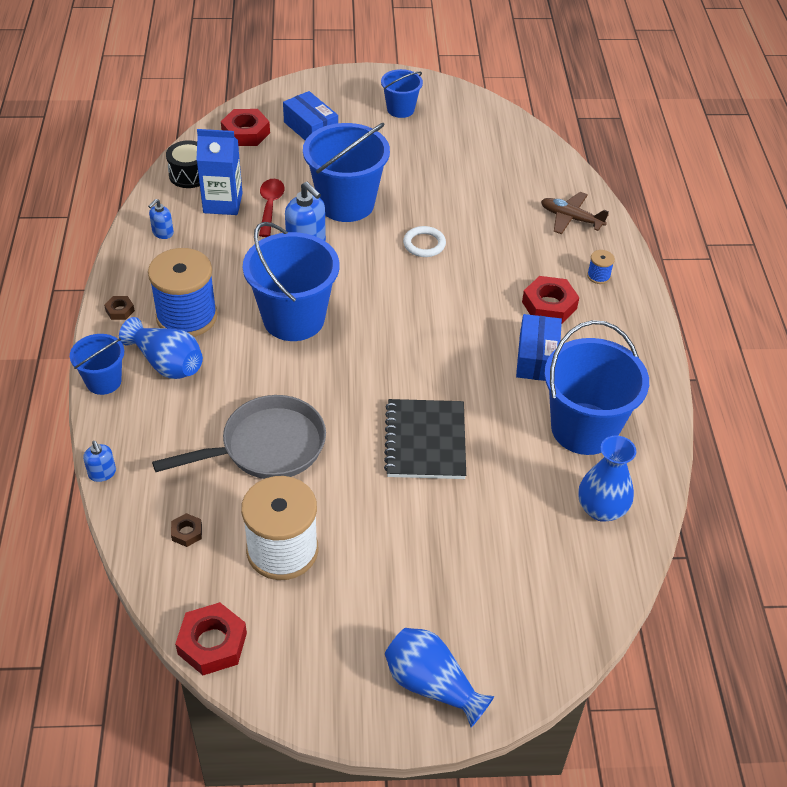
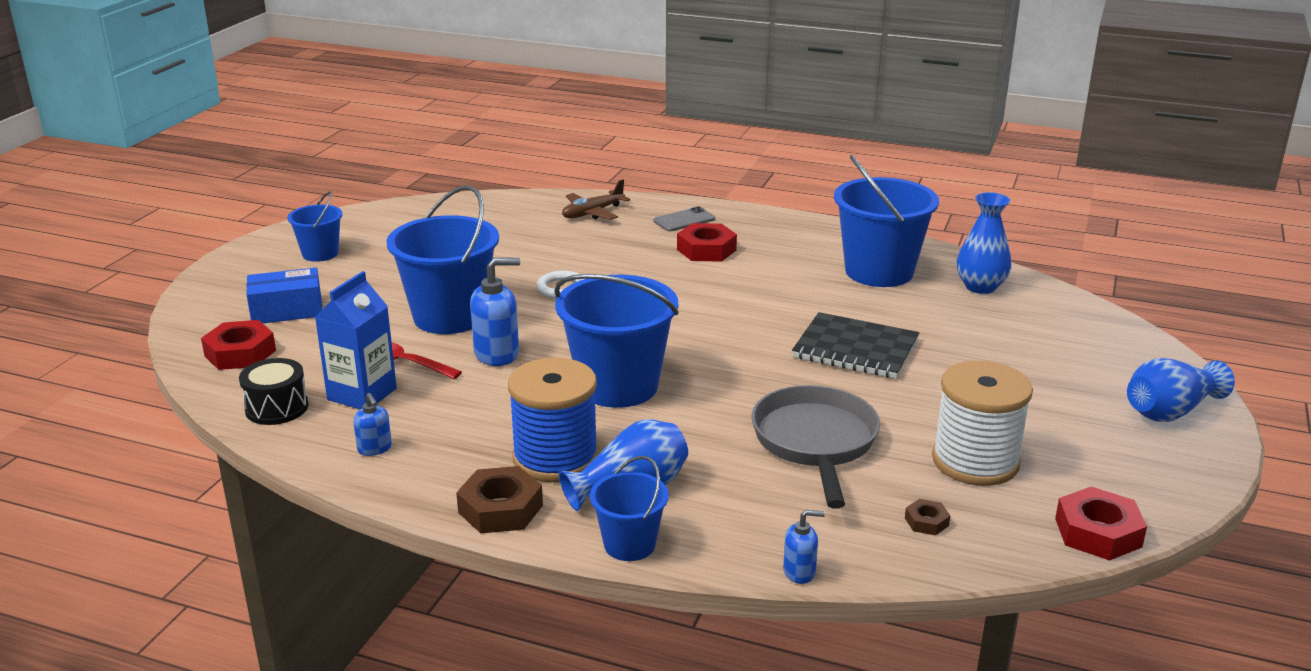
camera: 65 degrees left, 20 degrees down
(120, 310) = (500, 509): brown nut -> brown nut, size x1.95
(537, 358) = (774, 271): blue box -> none
(598, 276) = (684, 220): blue spool -> grey phone

